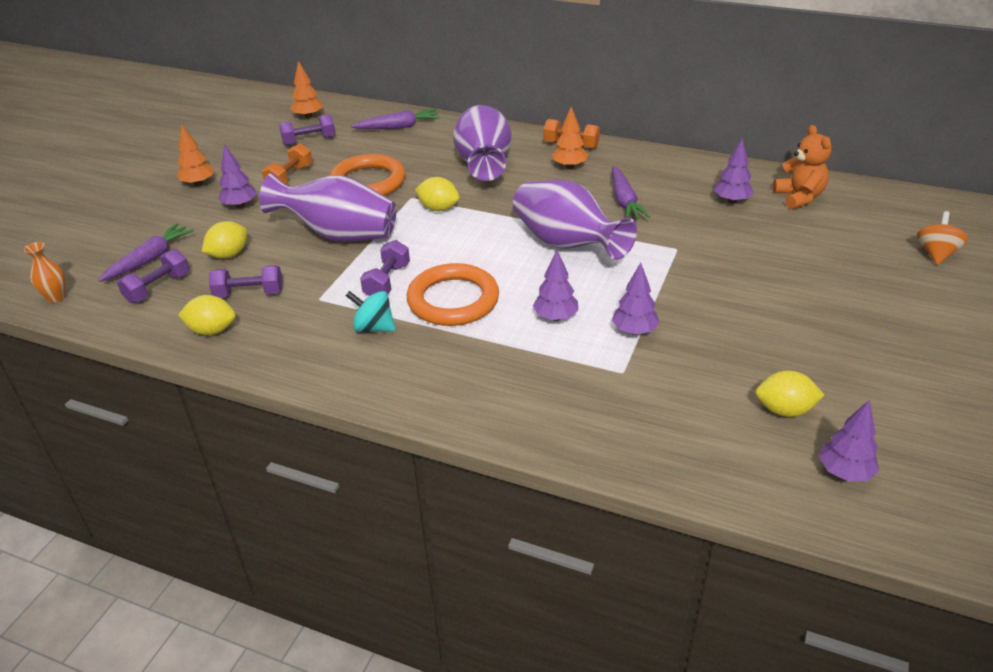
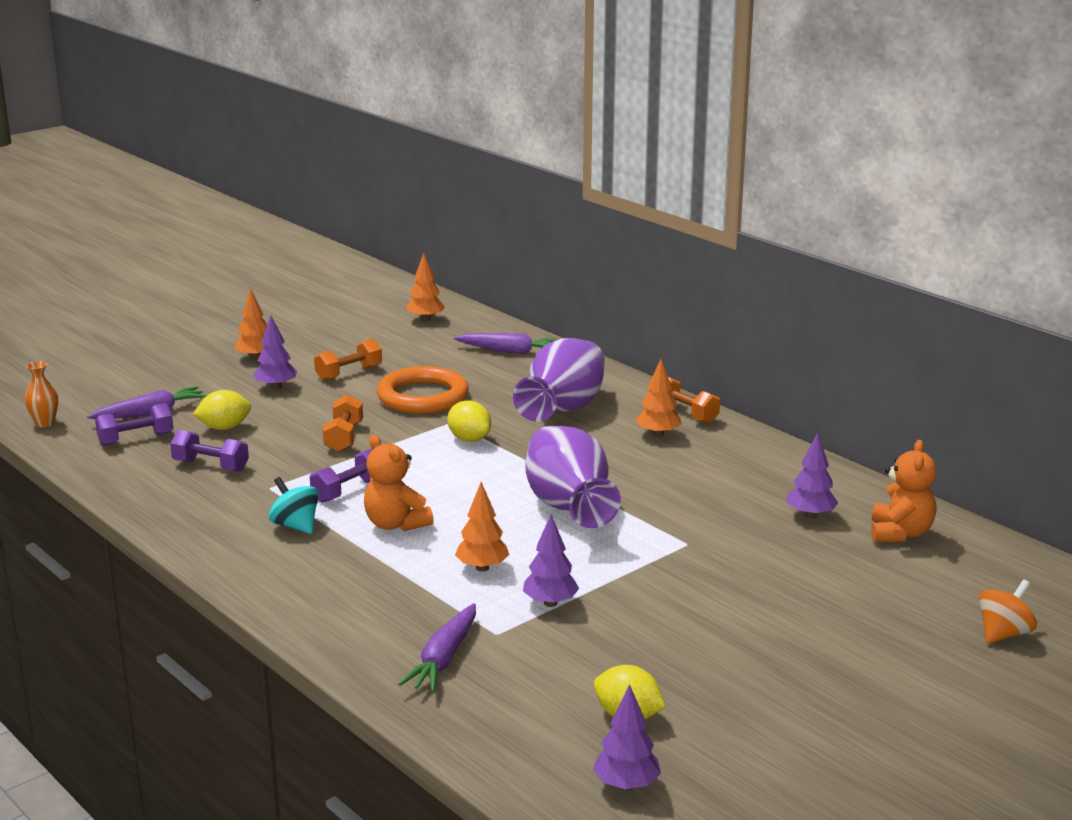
camera: 25 degrees right, 15 degrees down
(212, 330) = (149, 487): yellow lemon -> none
(309, 141) = (403, 343): purple dumbbell -> none
(338, 235) = (344, 437): purple vase -> orange dumbbell
(453, 300) = (396, 524): orange ring -> orange teddy bear
(555, 317) = (482, 568): purple tree -> orange tree
(624, 201) = (682, 483): purple carrot -> purple carrot (443, 659)

